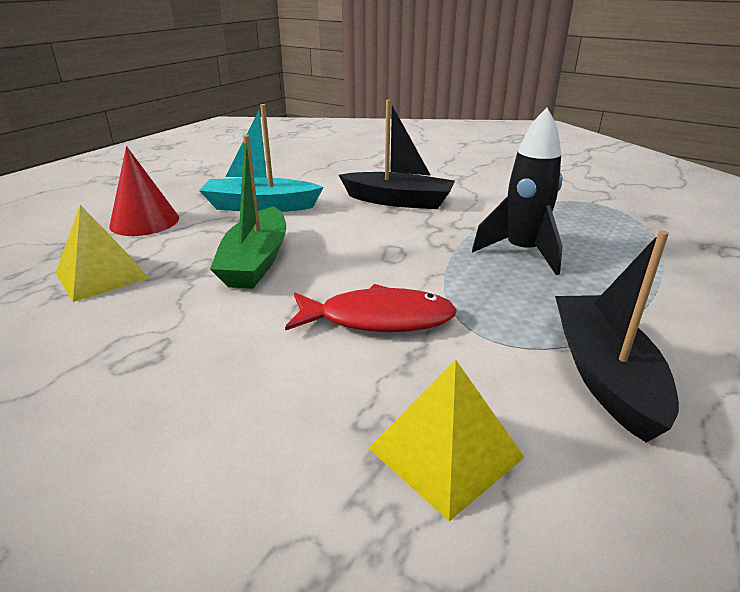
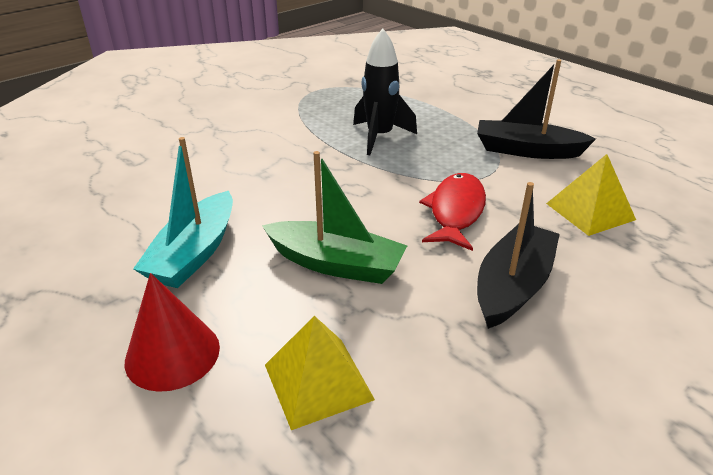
camera: 75 degrees left, 5 degrees up
(398, 201) = (246, 167): black boat -> black boat (513, 286)

